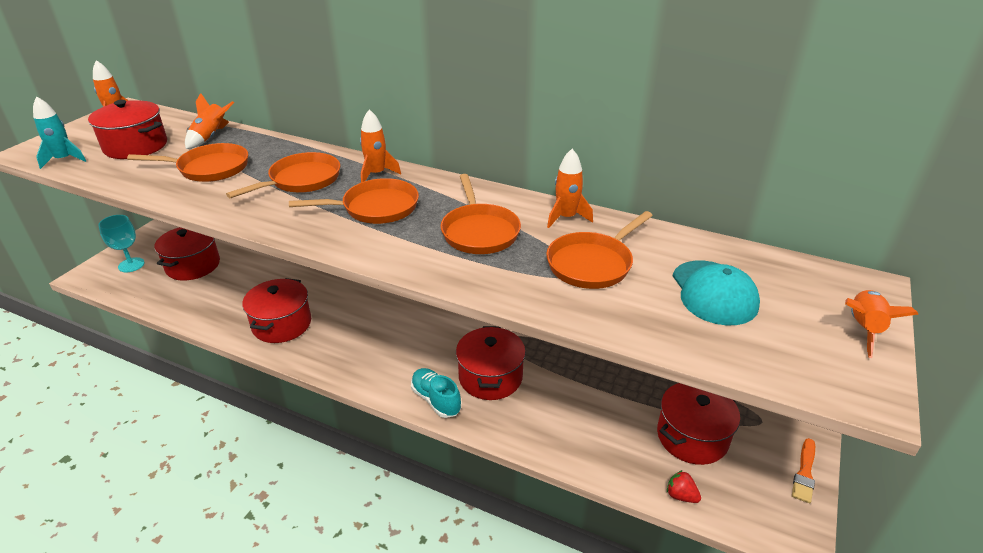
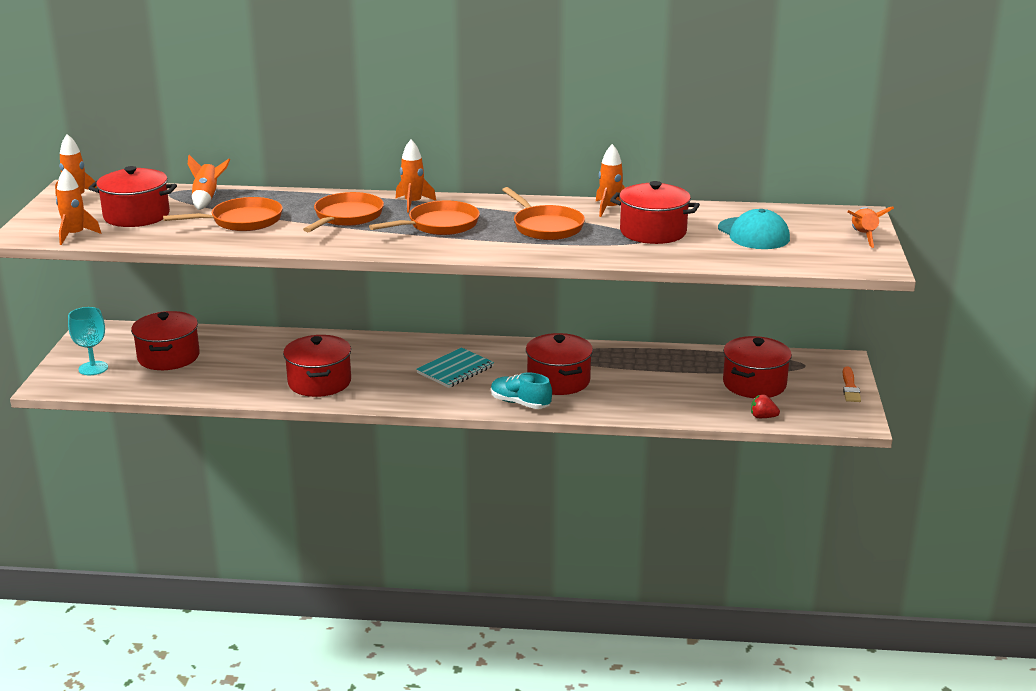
camera: 20 degrees left, 10 degrees down
(64, 159) = (75, 235): turquoise rocket -> orange rocket
(405, 337) = (455, 370): none -> turquoise notebook
(592, 264) = (653, 232): orange pan -> red pot

